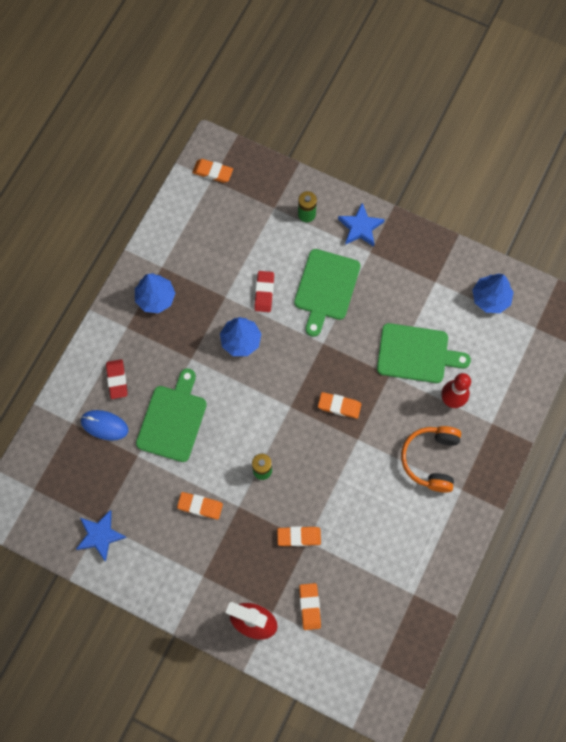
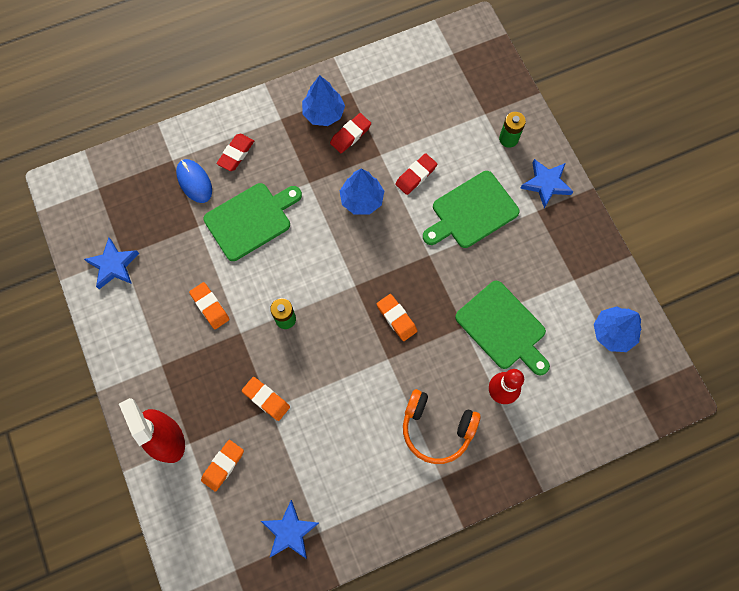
camera: 40 degrees right, 0 degrees up
(190, 299) = (350, 135): none -> red eraser
(212, 172) = (458, 48): orange eraser -> none
(394, 610) = (290, 531): none -> blue star
(431, 459) = (436, 428): orange headphones -> orange headphones turned 120 degrees counterclockwise

